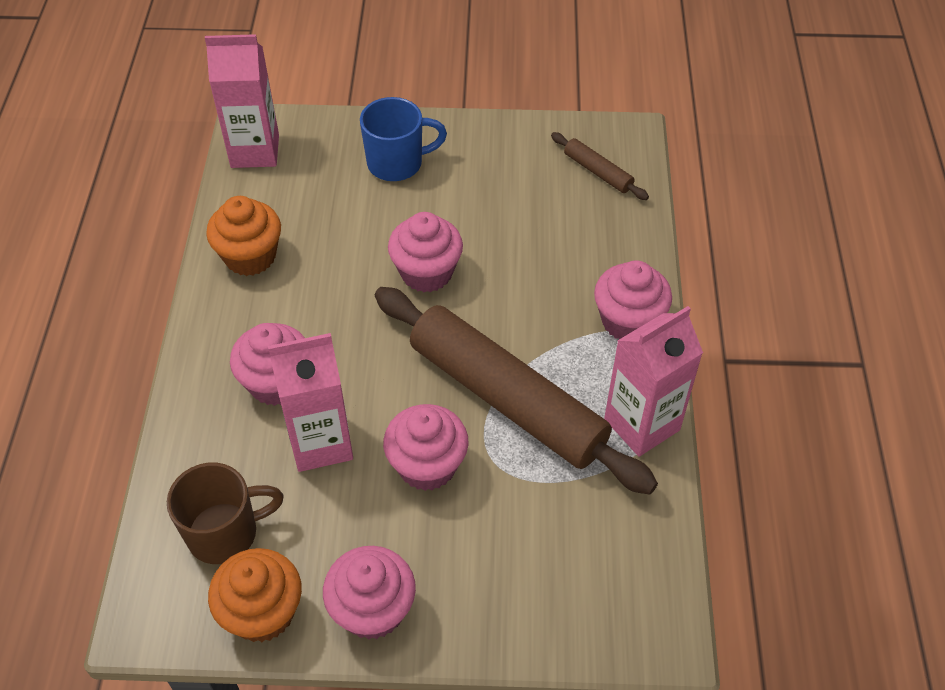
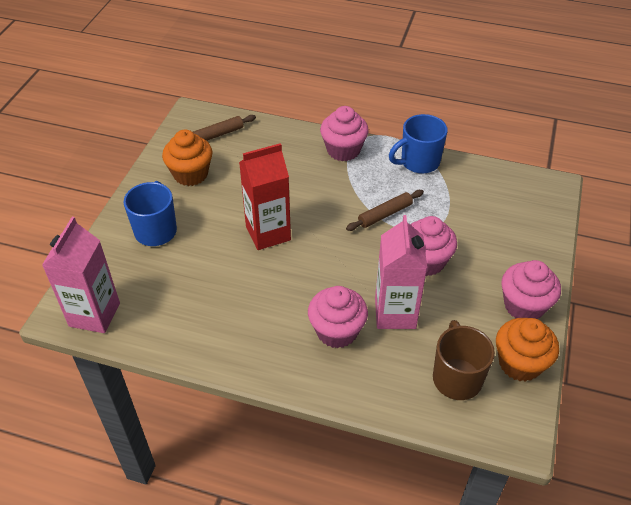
camera: 75 degrees left, 5 degrees down
(250, 256) = (209, 332): orange cupcake -> orange cupcake (190, 174)
(426, 272) = (268, 233): pink cupcake -> red carton
(507, 398) = (385, 214): brown rolling pin -> brown rolling pin, size x0.41
(642, 424) = (419, 162): pink carton -> blue mug

